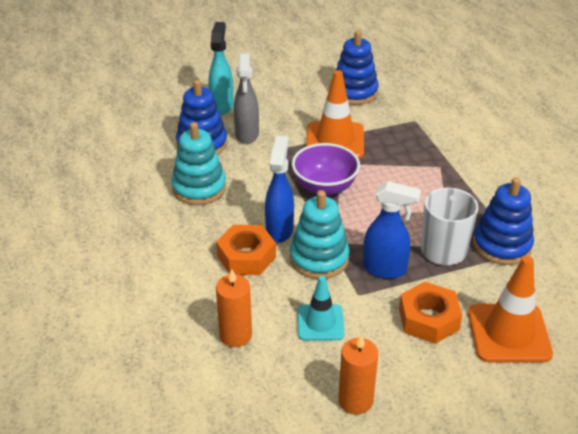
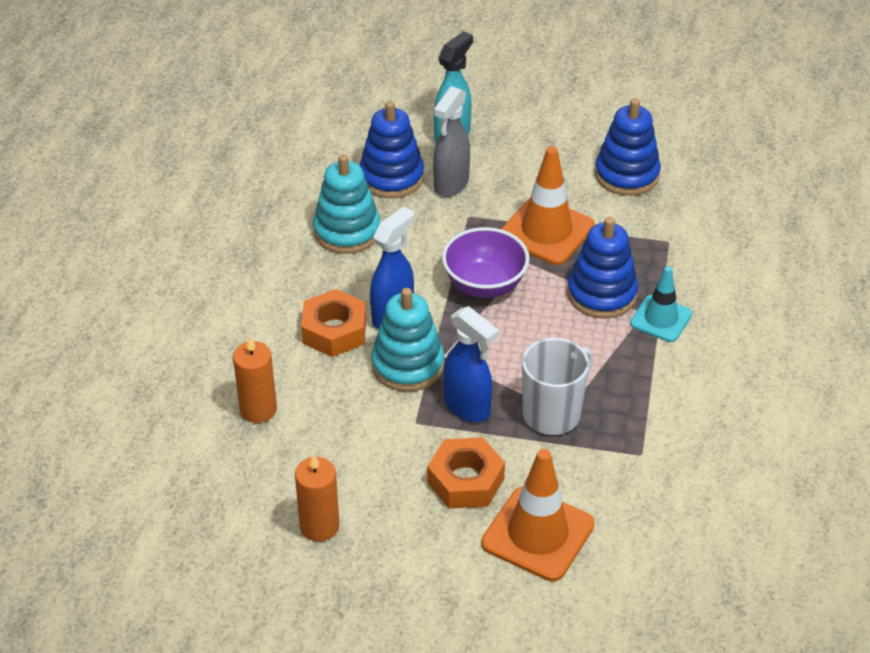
camera: 30 degrees right, 5 degrees up
(320, 323) = (351, 434): turquoise traffic cone -> turquoise traffic cone (661, 319)
(502, 245) = (625, 437): blue stacking toy -> blue stacking toy (602, 294)

